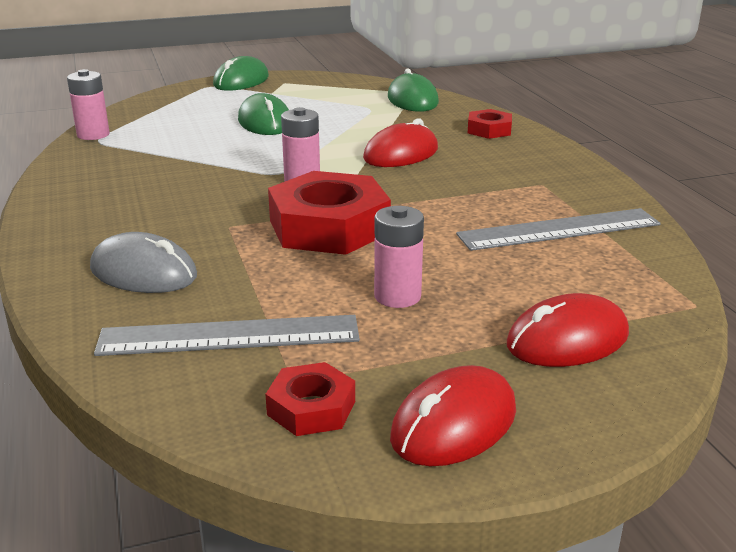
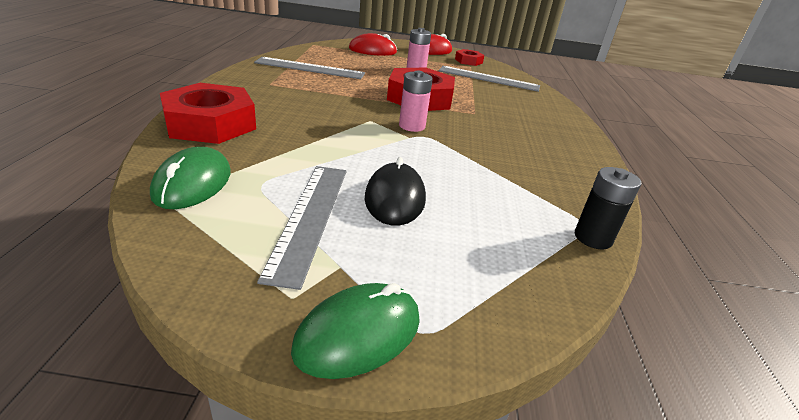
camera: 160 degrees left, 5 degrees up
(93, 135) = (593, 238): pink battery -> black battery
(144, 272) = (523, 105): grey mouse -> none
(265, 122) = (395, 199): green mouse -> black mouse
(313, 103) = (310, 217): none -> grey ruler
(401, 154) = (317, 125): red mouse -> none
(489, 130) = (210, 124): red nut -> red nut, size x1.97

